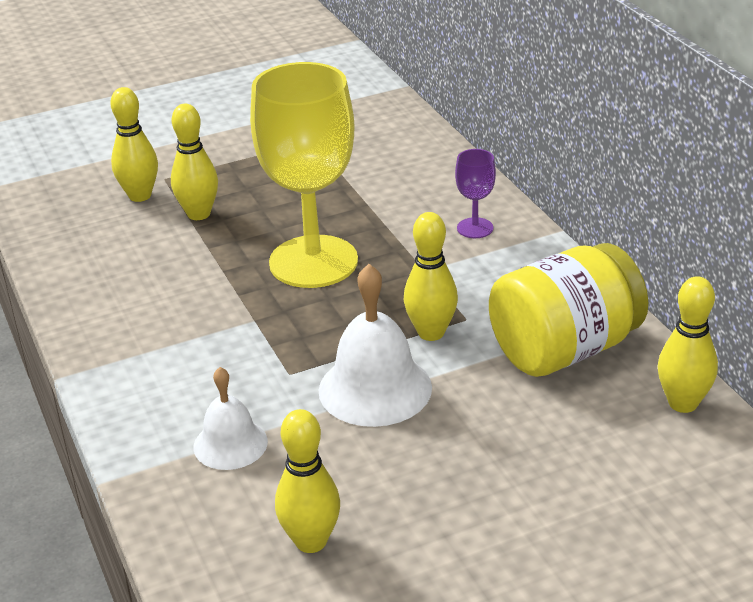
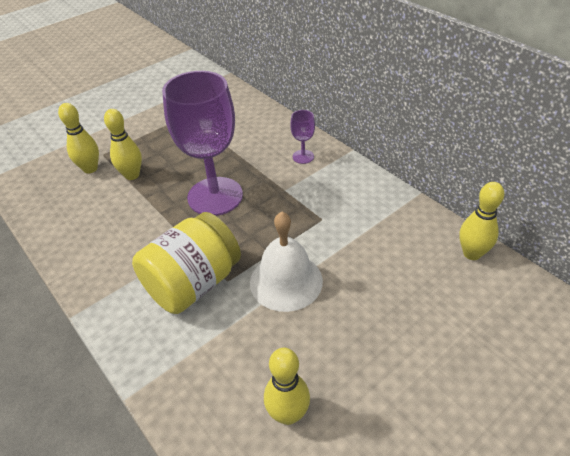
camera: 15 degrees left, 10 degrees up
(230, 444) = (206, 345): white bell -> none
(313, 262) = (215, 196): yellow goblet -> purple goblet
(431, 333) = (305, 233): yellow bowling pin -> none
(565, 349) = (388, 229): yellow jar -> yellow jar (193, 284)

